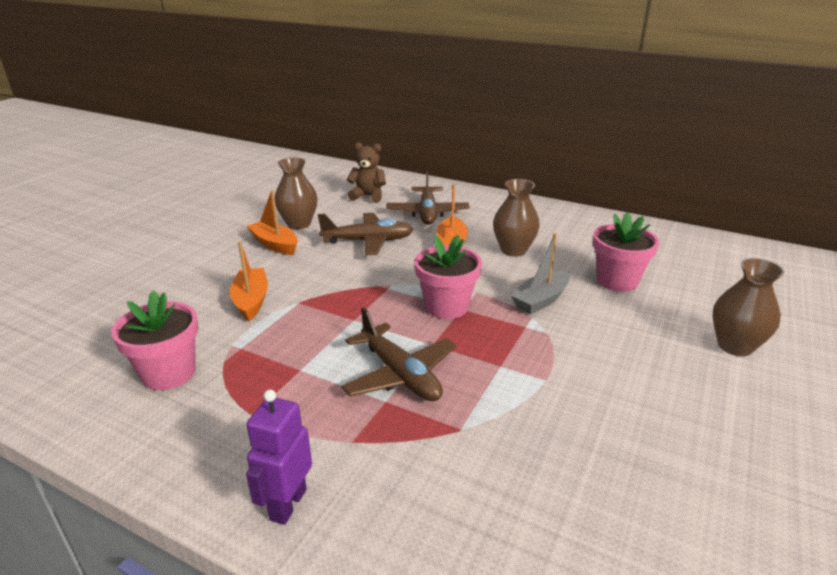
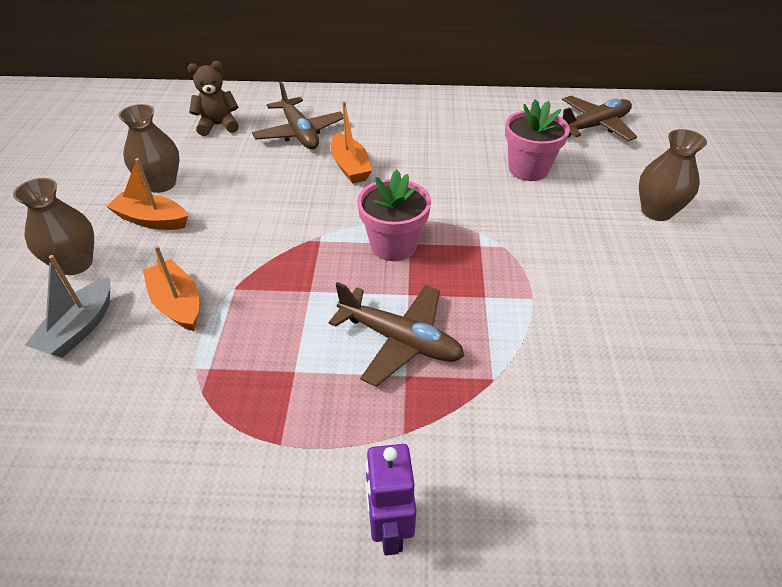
camera: 25 degrees left, 15 degrees up
(169, 373) = (146, 431): pink flower pot -> none
(368, 241) = (259, 186): brown plane -> brown plane (594, 126)
(513, 250) = (415, 158): brown vase -> brown vase (75, 263)
(541, 300) = (476, 210): grey boat -> grey boat (80, 328)

